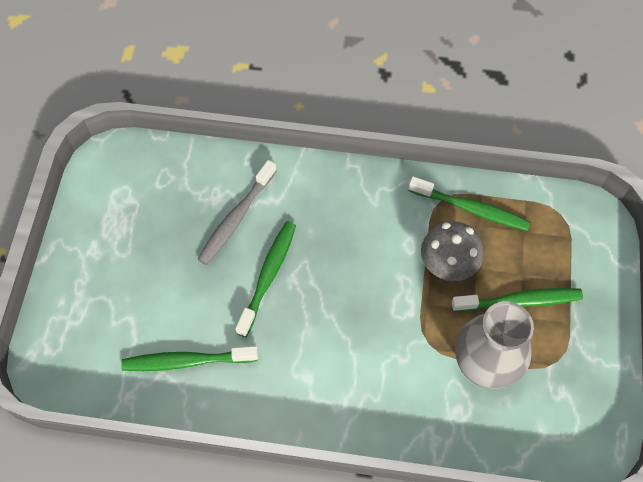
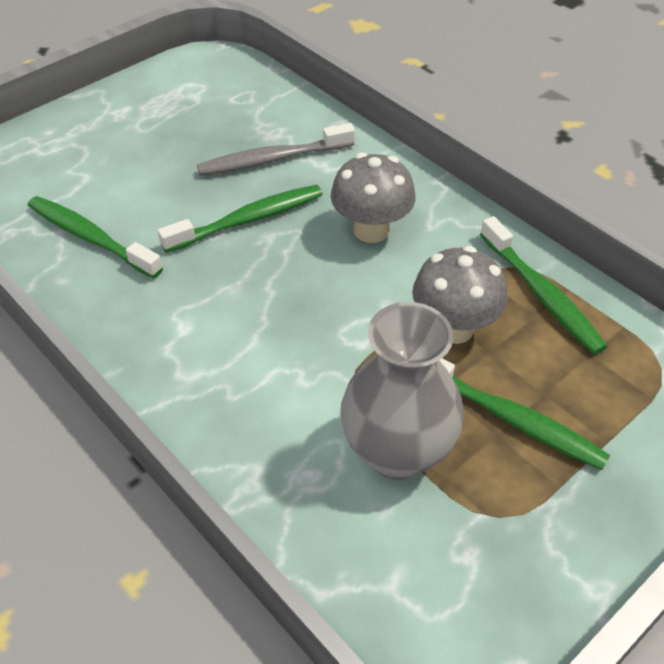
camera: 40 degrees right, 15 degrees down
(345, 230) = (371, 230): none -> grey mushroom

